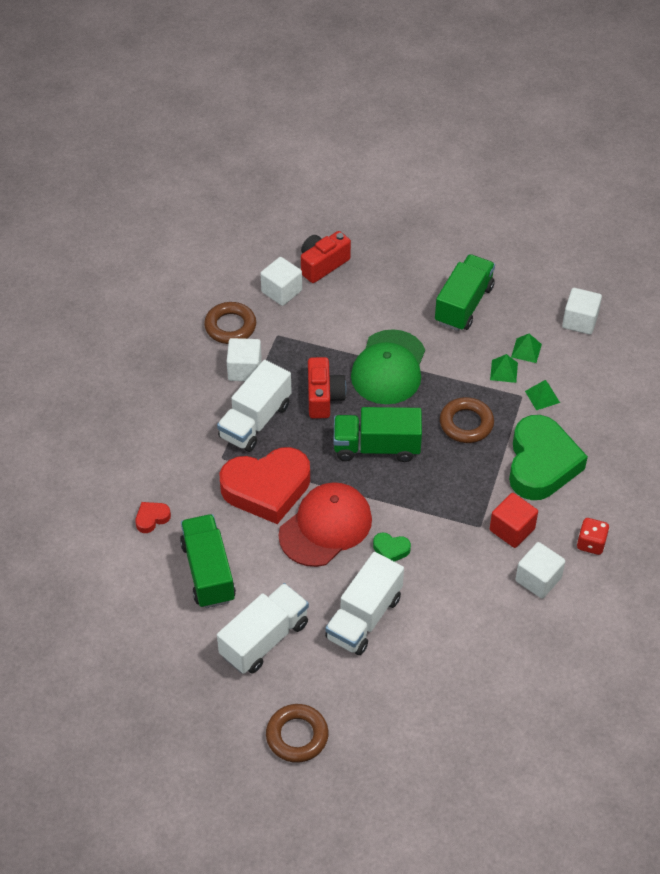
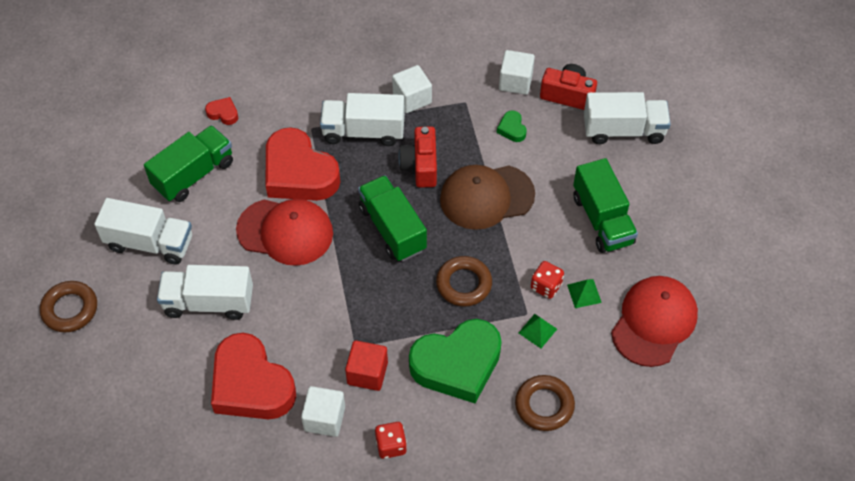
camera: 60 degrees right, 5 degrees up
(230, 326) = (451, 67): brown ring -> brown ring (544, 405)
(323, 397) = (420, 166): red camera -> red camera turned 120 degrees clockwise
(385, 248) = (623, 130): none -> white truck
(389, 367) = (486, 197): green cap -> brown cap
(391, 550) = (289, 290): green heart -> green heart (512, 129)
(464, 305) = (602, 219): green truck -> green truck turned 75 degrees clockwise
(472, 620) = (251, 384): none -> red heart
(504, 371) = (546, 286): green pyramid -> red dice
(580, 321) = (654, 322): white cube -> red cap

